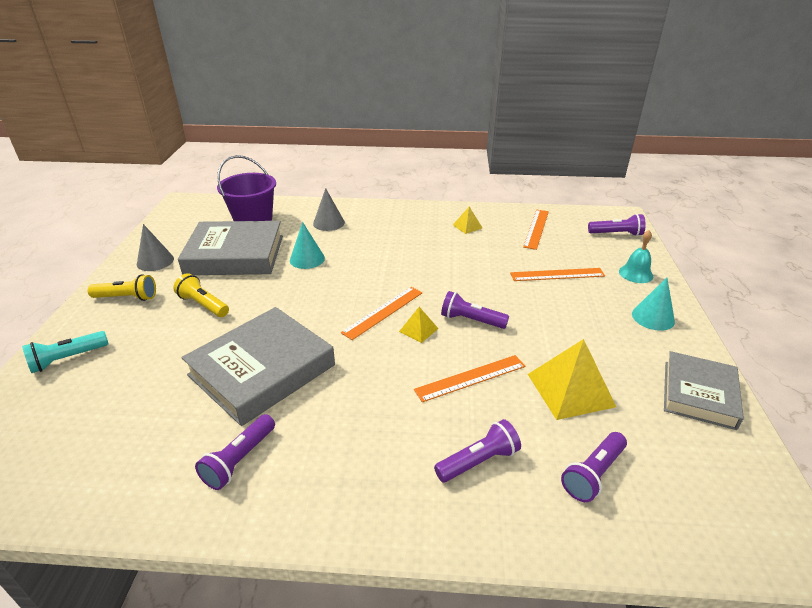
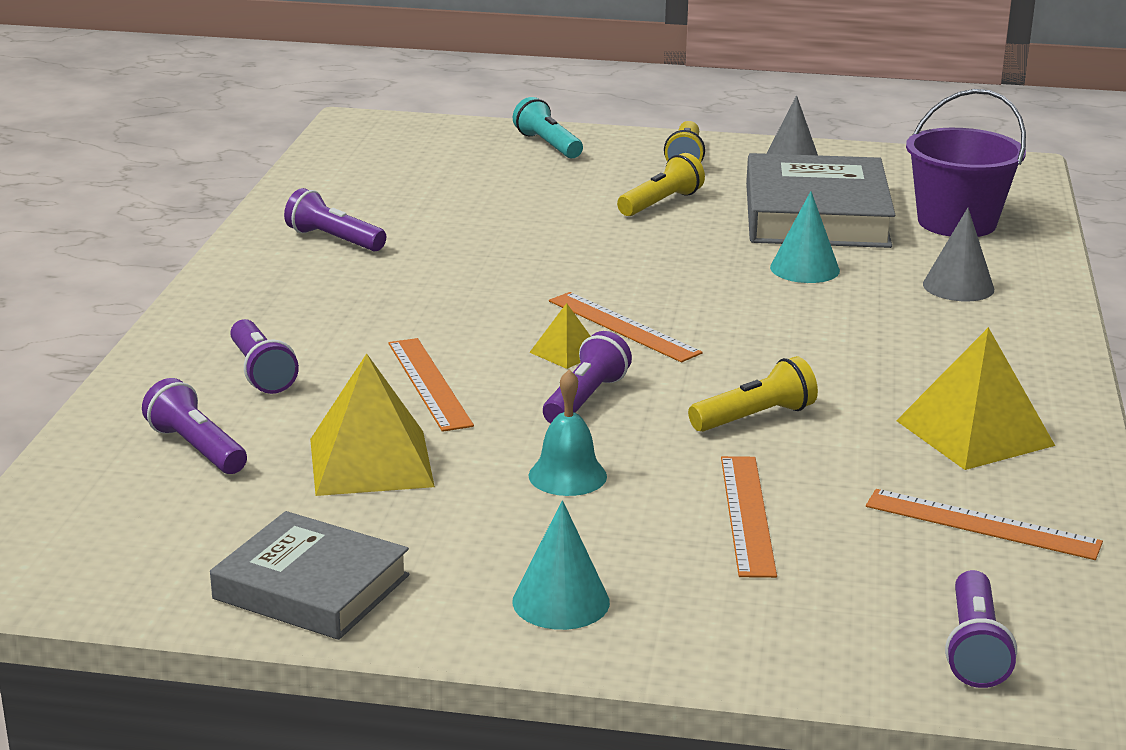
camera: 95 degrees right, 10 degrees down
(262, 370) = (494, 245): grey book -> none
(467, 226) = (974, 433): yellow pyramid -> yellow pyramid, size x1.98
(472, 273) = (755, 417): none -> yellow flashlight
(636, 273) = (751, 626): turquoise bell -> turquoise bell (567, 475)

